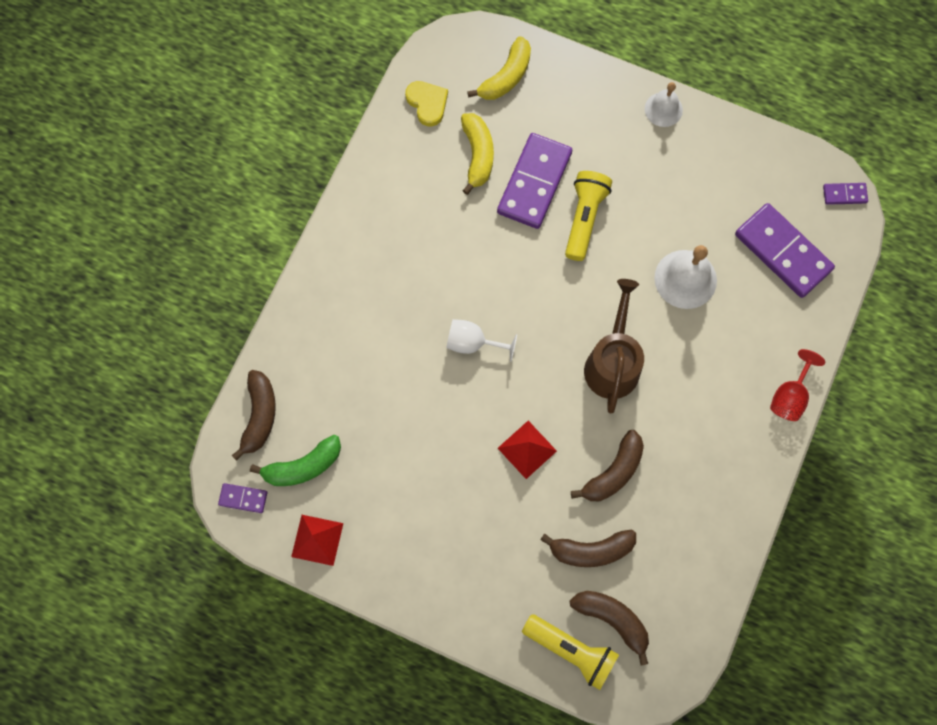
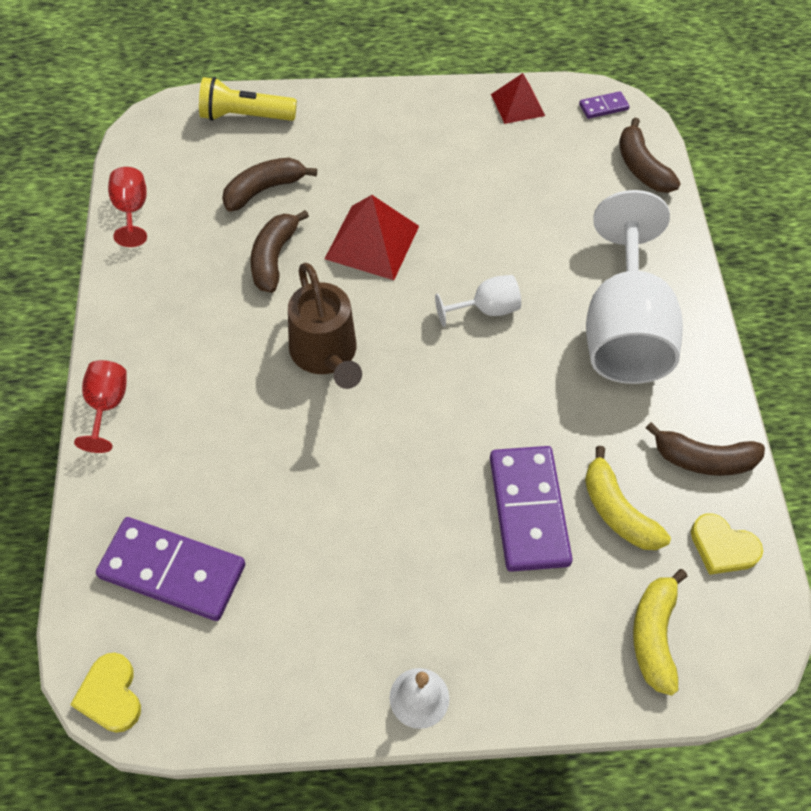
camera: 150 degrees right, 15 degrees down
(303, 466) = (571, 147): green banana -> none
(382, 277) = (623, 330): none -> white goblet
(527, 449) = (372, 242): red pyramid -> red pyramid, size x1.56
(584, 218) = (443, 495): yellow flashlight -> none
(612, 619) = (217, 149): brown banana -> brown banana (703, 459)
(685, 279) = (284, 480): white bell -> none
(713, 582) = (131, 210): none -> red goblet
(844, 194) = (110, 695): purple domino -> yellow heart

